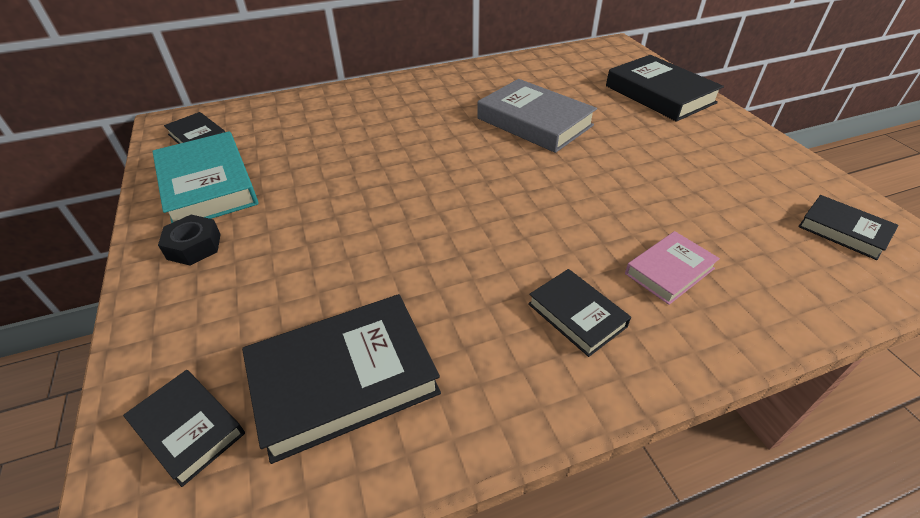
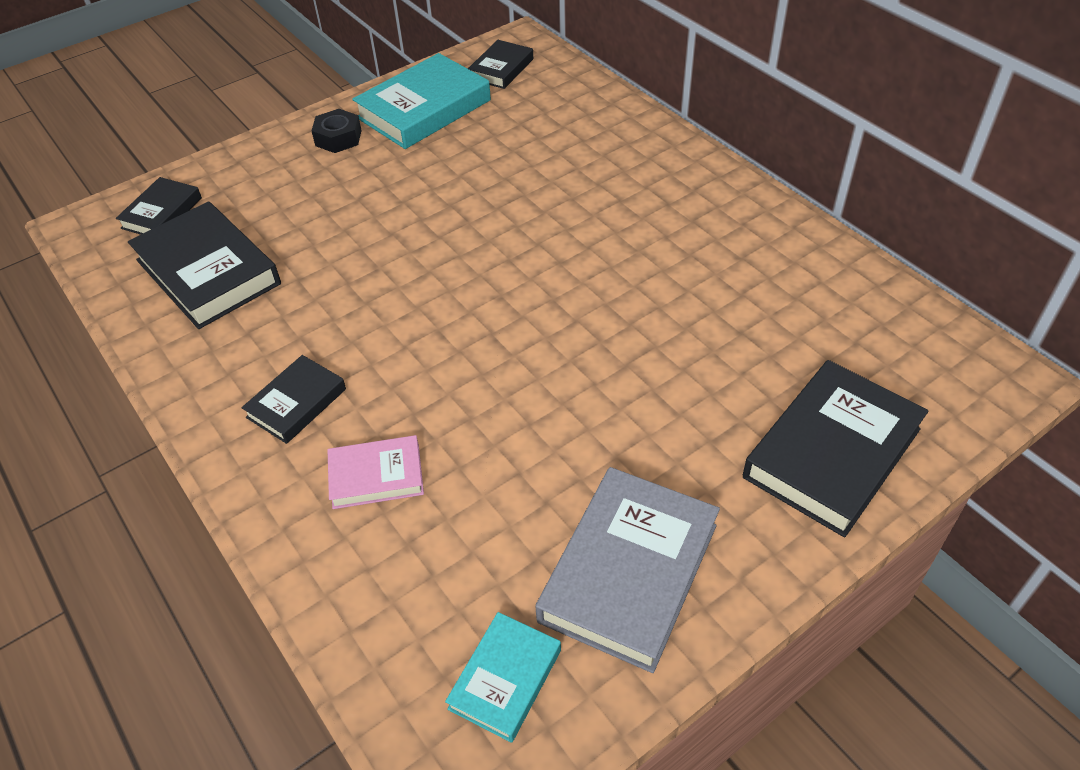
camera: 75 degrees right, 5 degrees up
(534, 122) = (659, 314): grey book -> grey book (629, 572)
(669, 271) = (376, 476): pink book -> pink book turned 45 degrees counterclockwise
(843, 231) = (505, 679): black book -> turquoise book

